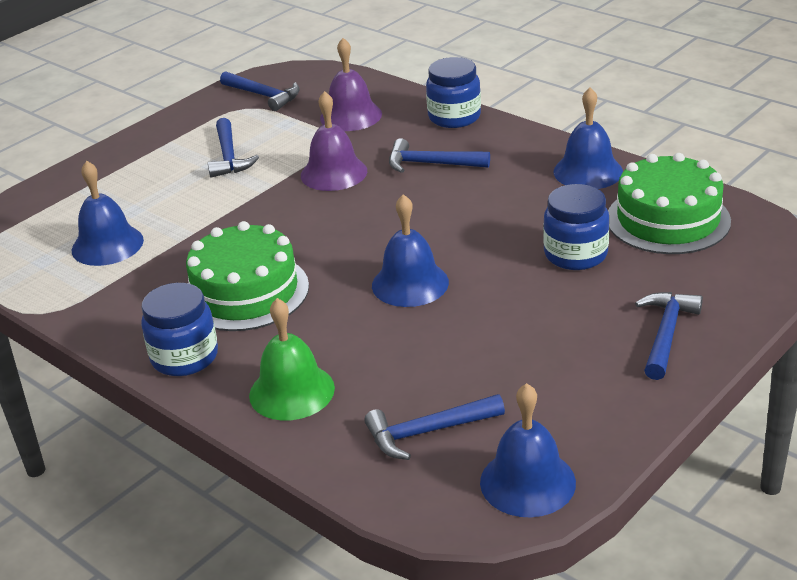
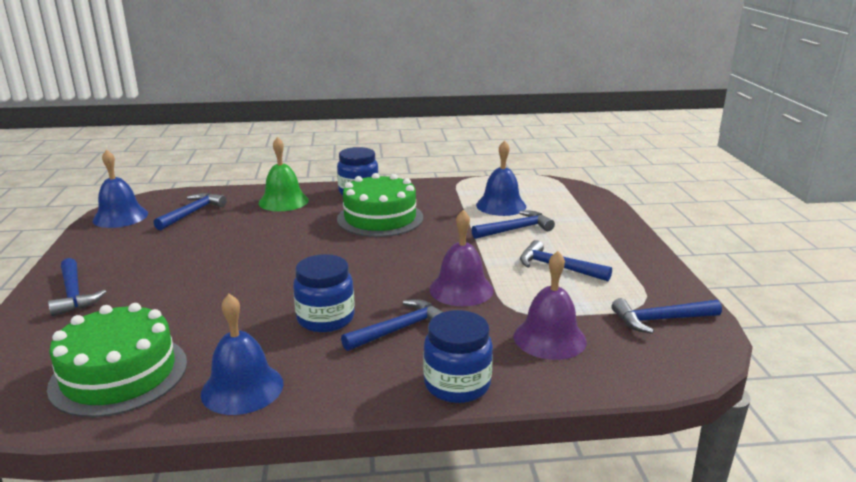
camera: 130 degrees right, 10 degrees down
(168, 208) = (515, 229): none -> blue hammer
(410, 283) = (288, 255): blue bell -> none
(575, 254) = (185, 314): blue jar -> blue jar (325, 319)

